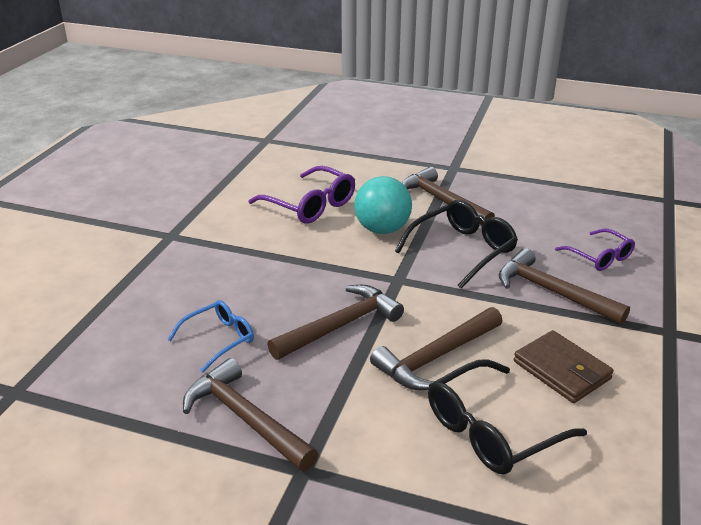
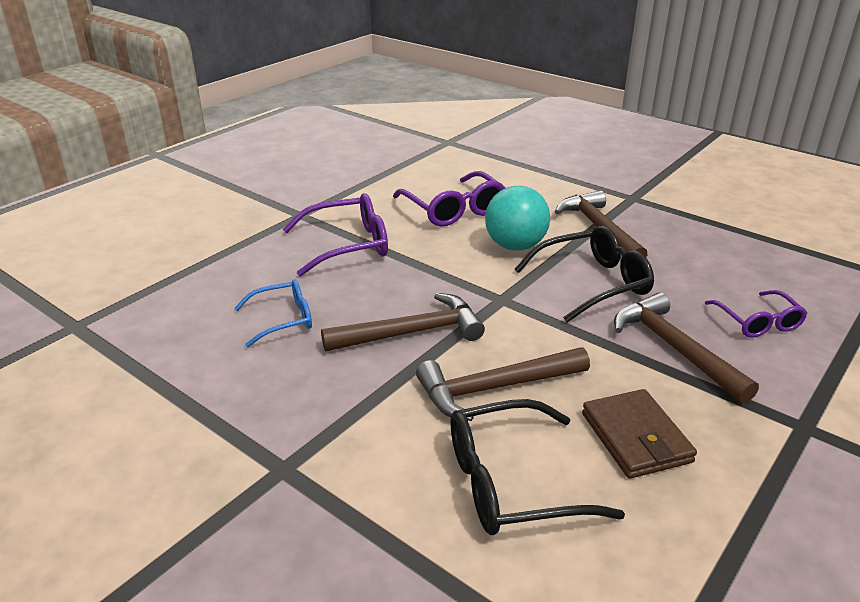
camera: 20 degrees right, 0 degrees up
(234, 257) = (347, 245): none -> purple glasses
(245, 418) = (259, 402): brown hammer -> none

